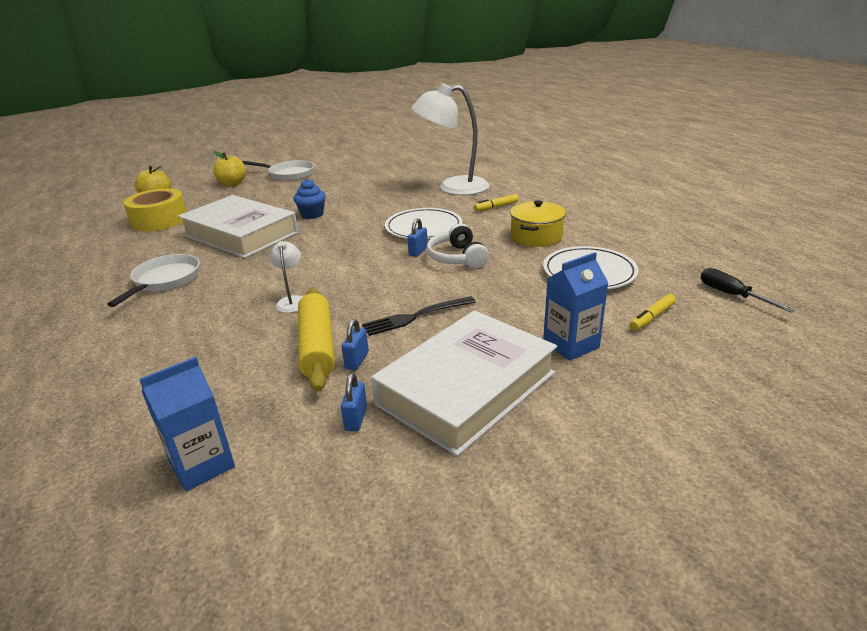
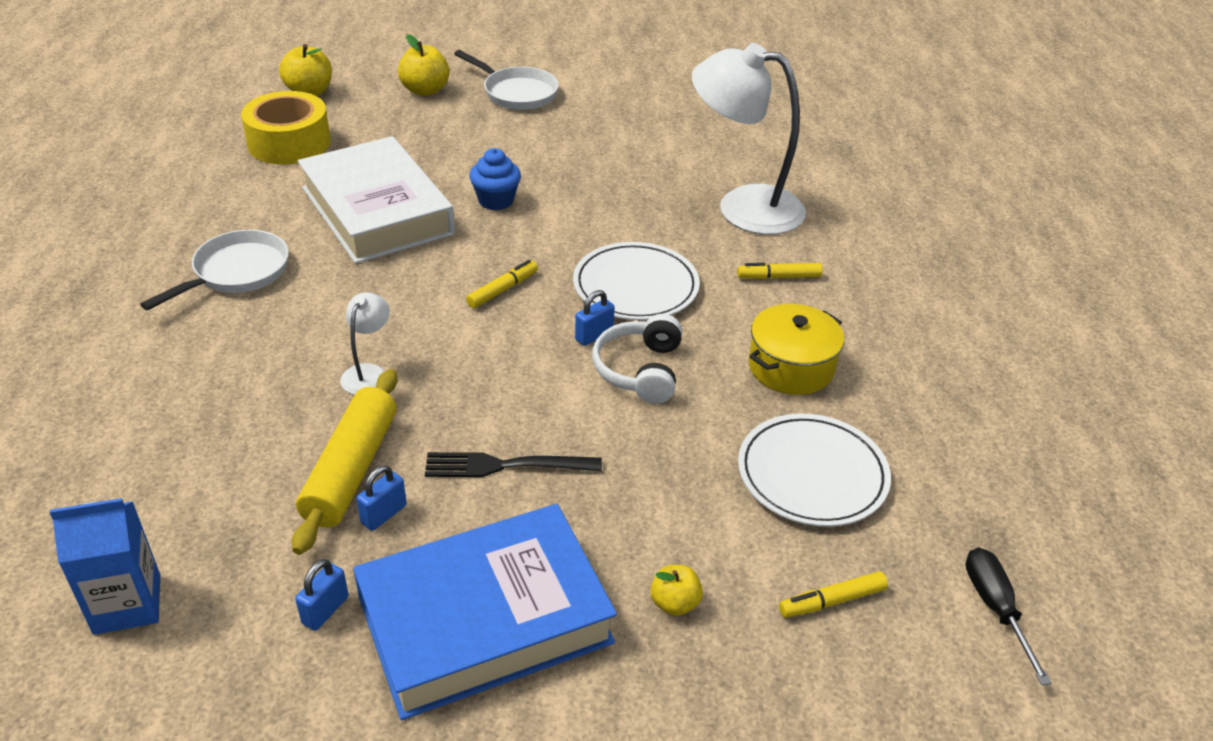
camera: 20 degrees right, 10 degrees up
(347, 247) = (503, 290): none -> yellow marker
(466, 388) = (485, 620): white book -> blue book
(571, 345) = (674, 603): blue carton -> yellow apple

